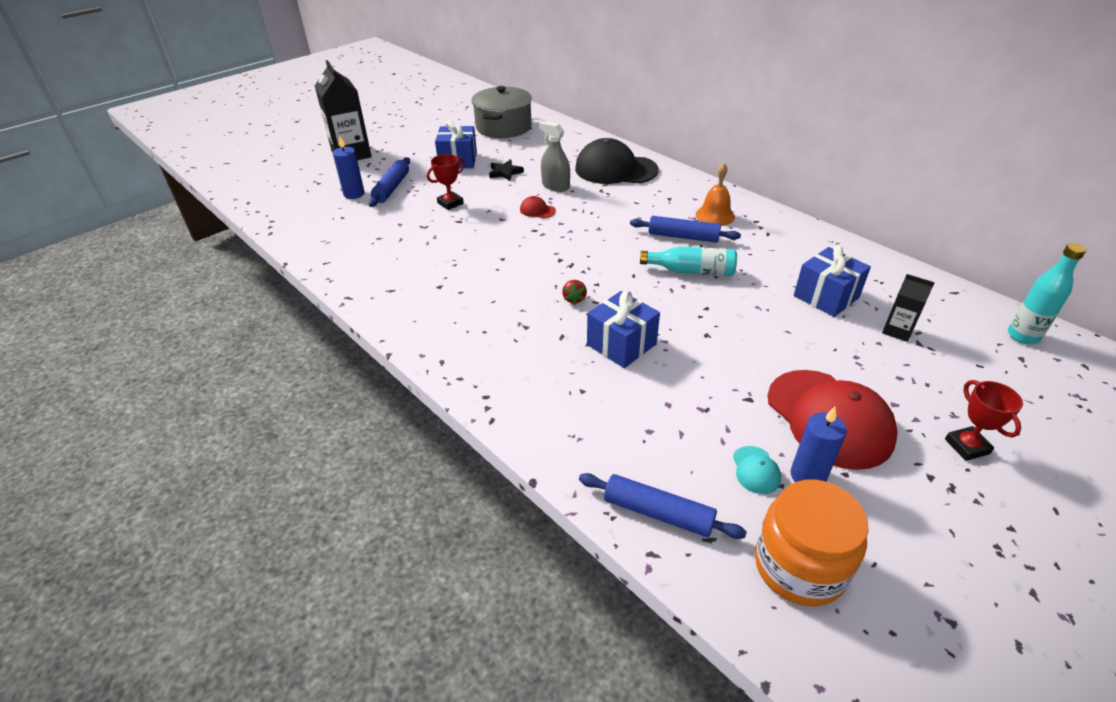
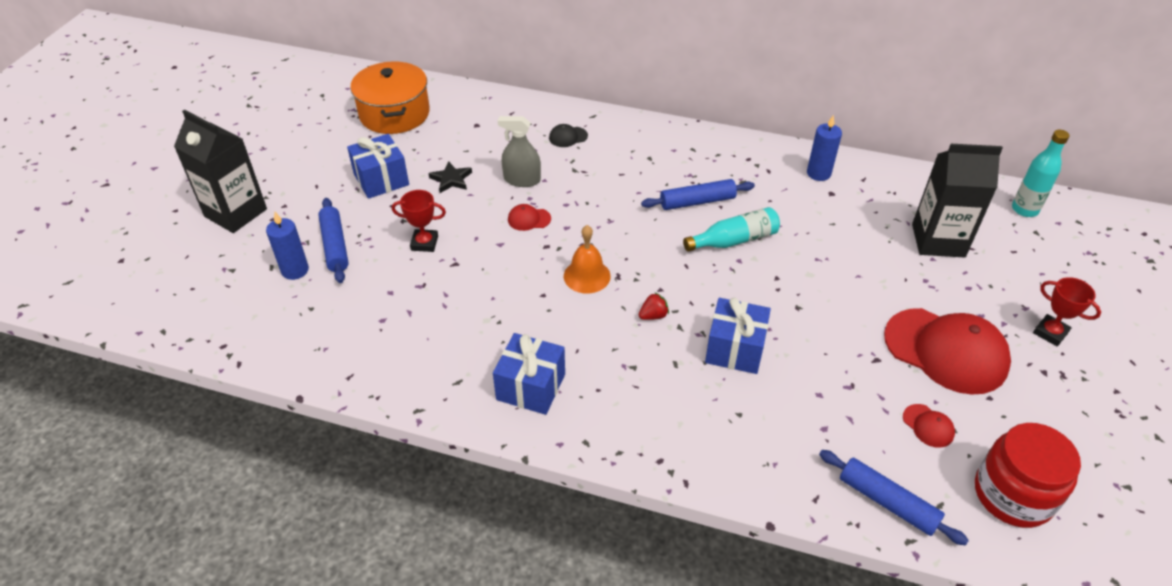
camera: 30 degrees left, 5 degrees up
(450, 203) = (424, 243): red trophy -> red trophy turned 75 degrees clockwise
(503, 127) = (394, 114): grey pot -> orange pot
(574, 299) = (653, 316): red strawberry -> red strawberry turned 90 degrees counterclockwise
(615, 169) = (568, 137): black cap -> black cap, size x0.41
(658, 513) = (887, 502): blue rolling pin -> blue rolling pin turned 45 degrees clockwise
(715, 215) = (707, 165): orange bell -> orange bell (587, 276)
(756, 470) = (928, 426): turquoise cap -> red cap
(799, 566) = (1013, 495): orange jar -> red jar
(807, 476) = (966, 412): blue candle -> blue candle (818, 173)
(826, 296) = (863, 225): blue gift -> blue gift (531, 387)
(897, 331) = (938, 240): black carton -> black carton, size x1.96

